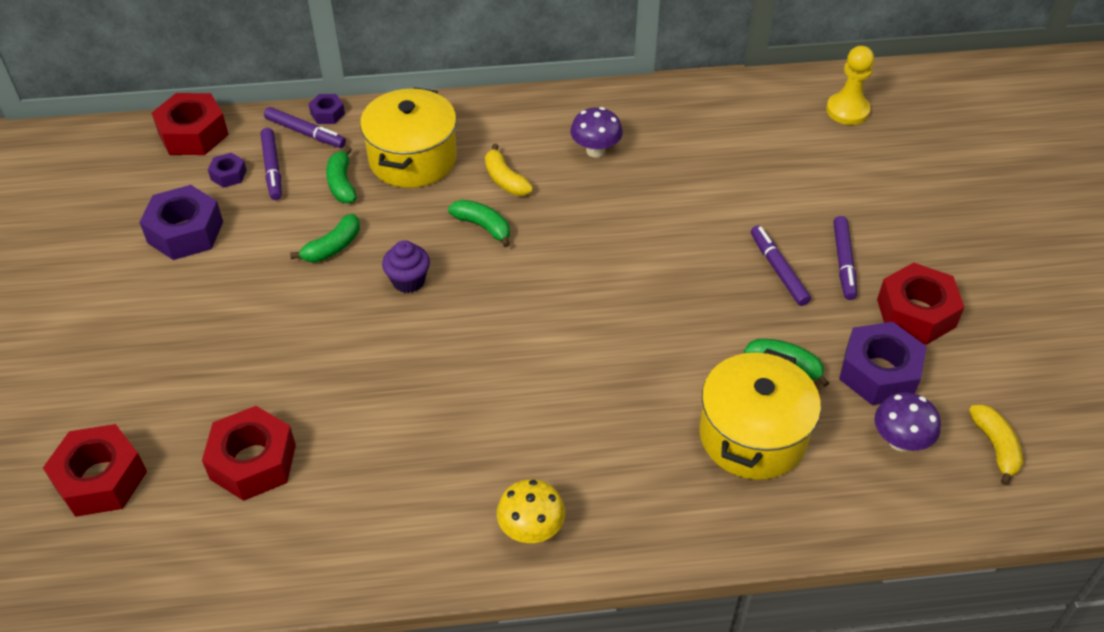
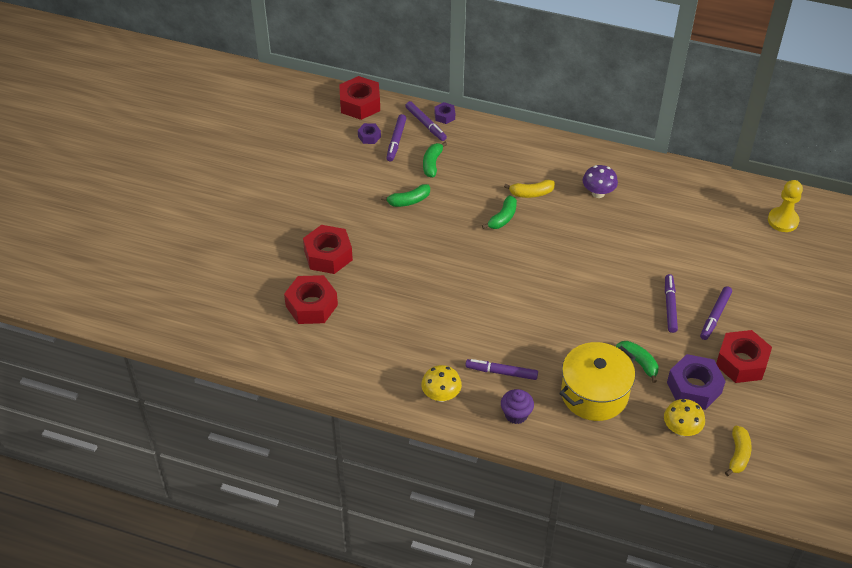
camera: 25 degrees right, 0 degrees up
(101, 479) = (231, 286): red nut -> red nut (328, 255)
(185, 232) = (330, 164): purple nut -> none
(408, 281) = (442, 236): purple cupcake -> purple cupcake (516, 414)
(413, 159) = (482, 162): yellow pot -> none
(483, 226) = (503, 218): green banana -> green banana turned 60 degrees clockwise
(505, 180) = (531, 193): yellow banana -> yellow banana turned 90 degrees counterclockwise
(602, 455) = (501, 372): none -> purple marker
(900, 441) = (681, 429): purple mushroom -> yellow mushroom

